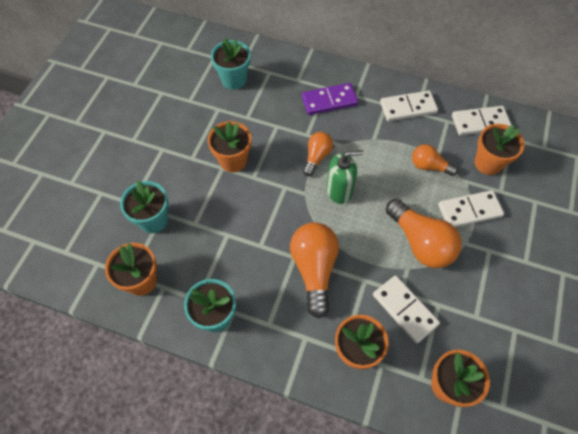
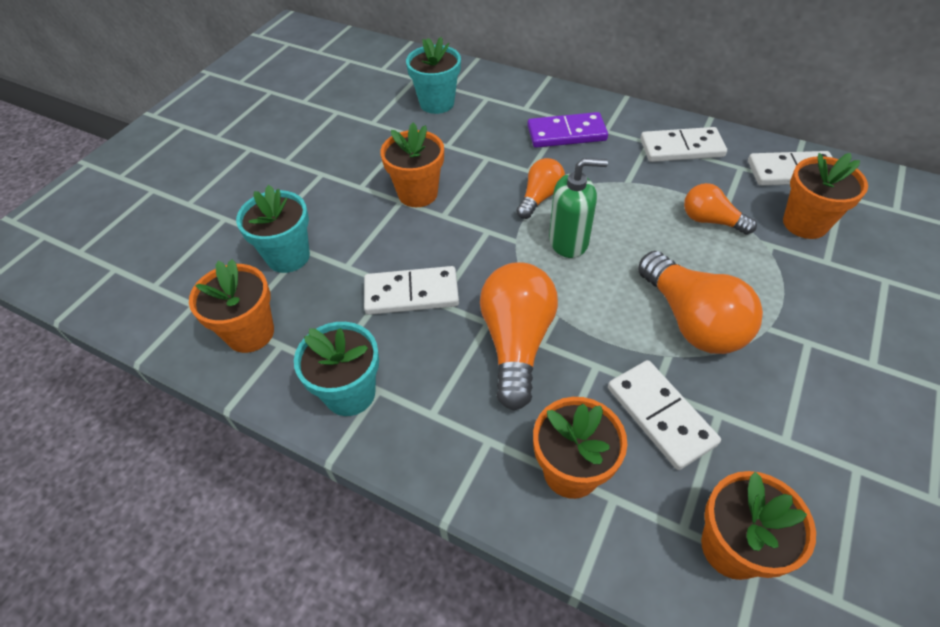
camera: 10 degrees right, 10 degrees down
(469, 211) = (774, 284): white domino -> white domino (411, 294)

